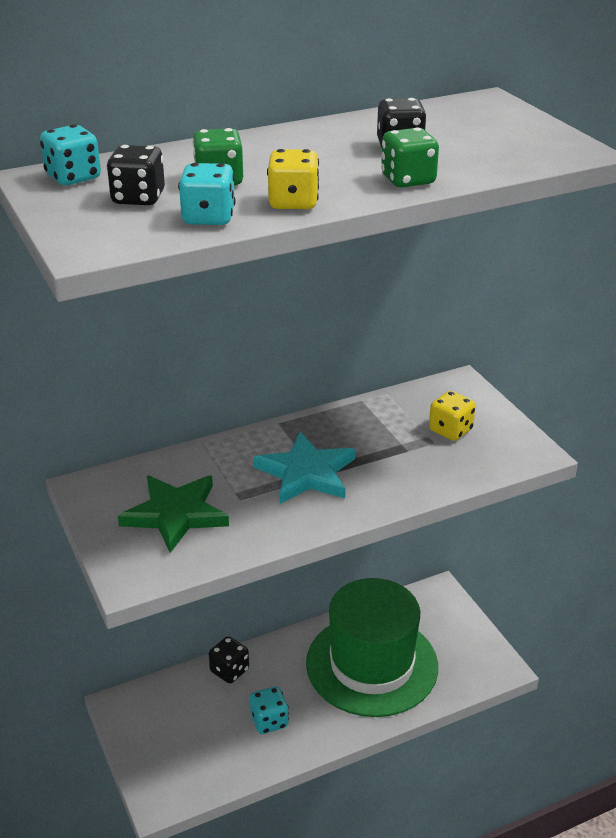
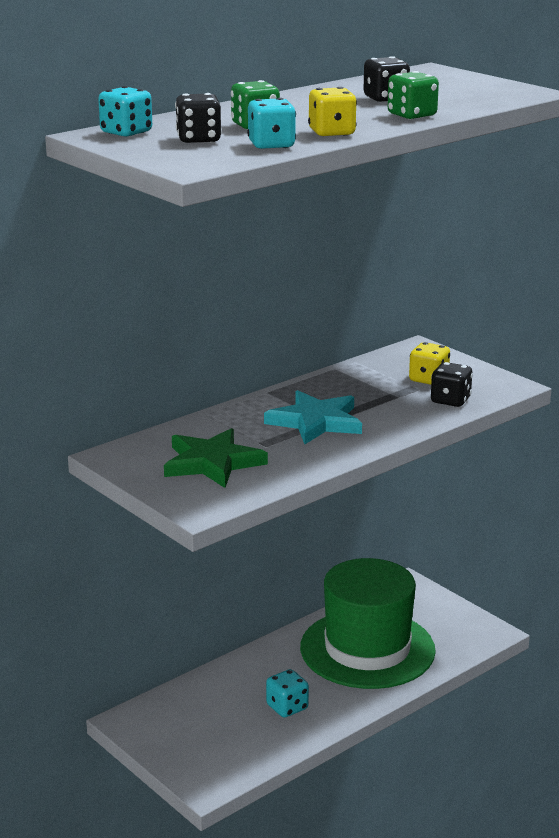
camera: 15 degrees left, 10 degrees down
(229, 670) = (228, 676): black dice -> black dice (450, 400)

